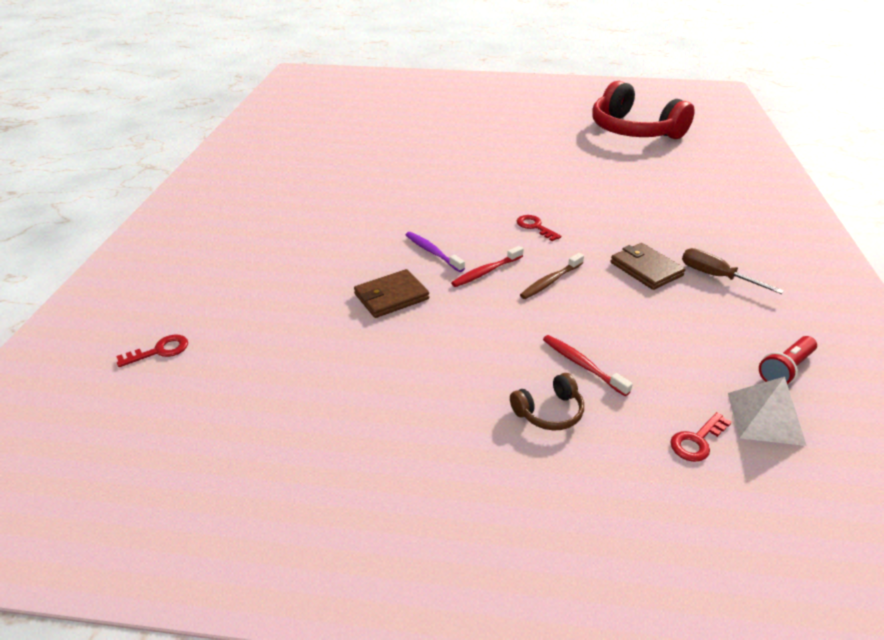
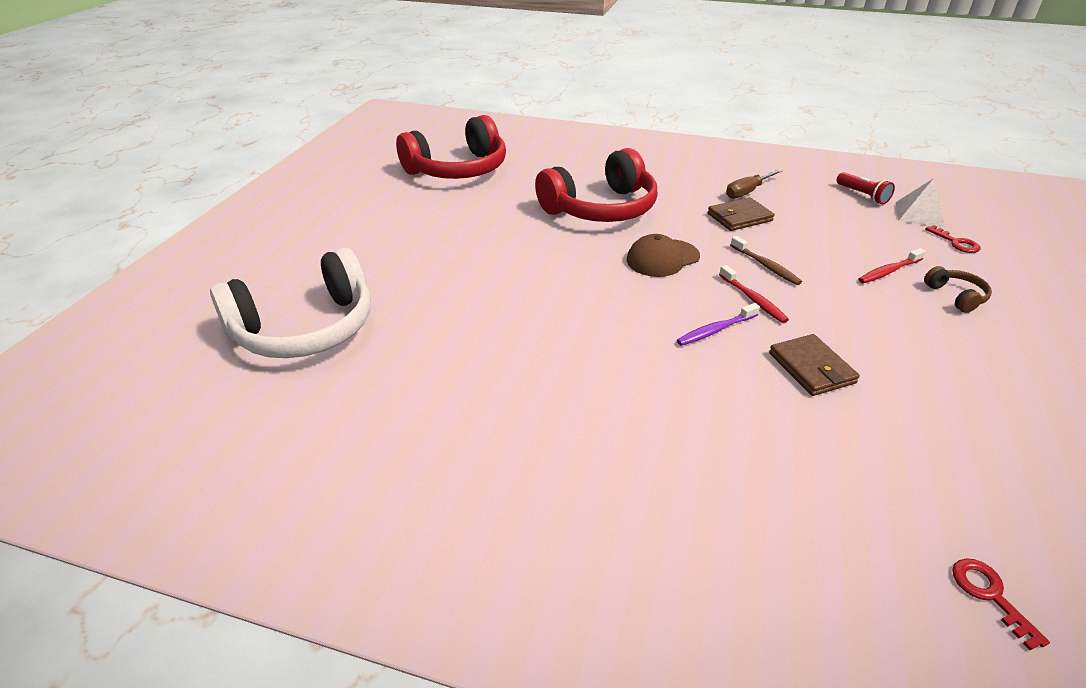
camera: 80 degrees left, 0 degrees up
(394, 118) = (305, 328): none -> white headphones
(535, 227) = (662, 258): red key -> brown cap
(609, 195) = (601, 208): none -> red headphones

